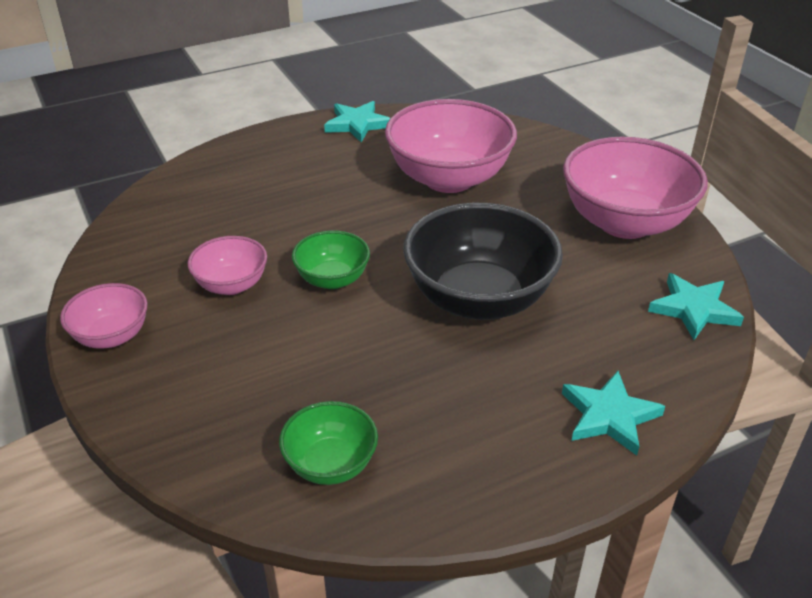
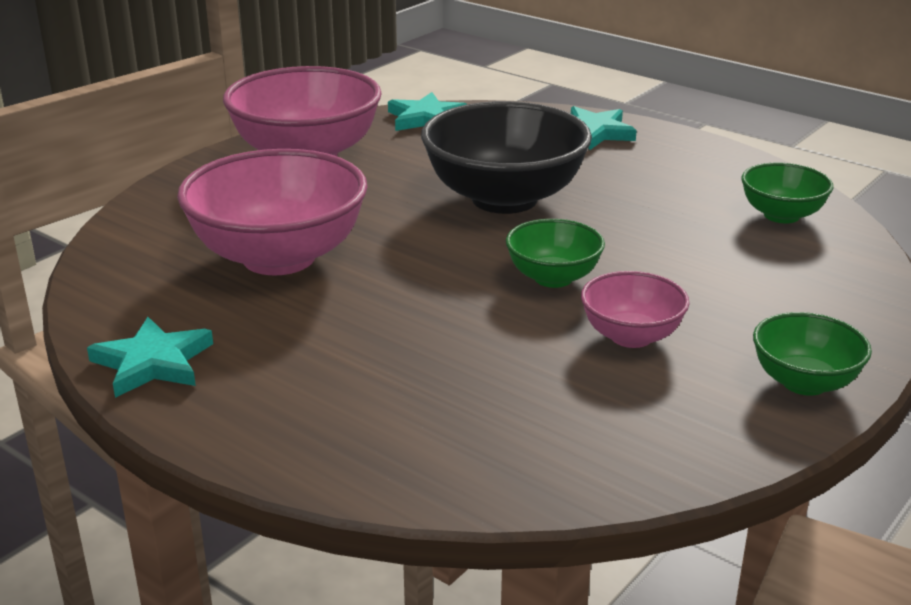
camera: 115 degrees left, 10 degrees down
(112, 336) = (804, 382): pink bowl -> green bowl

